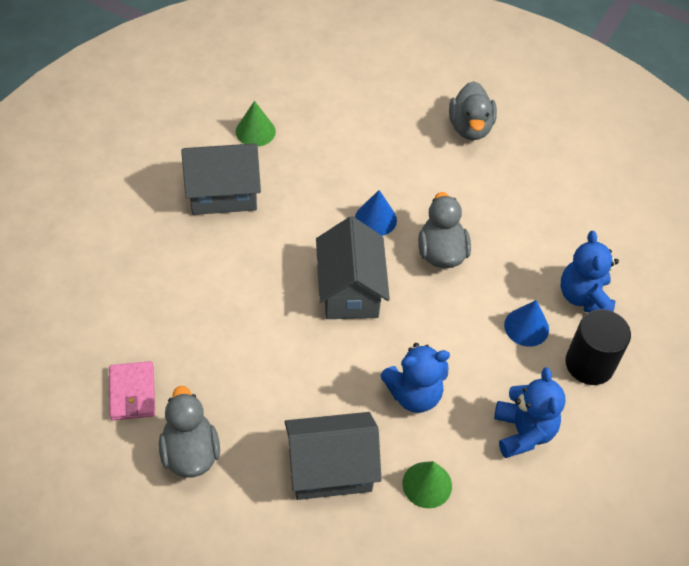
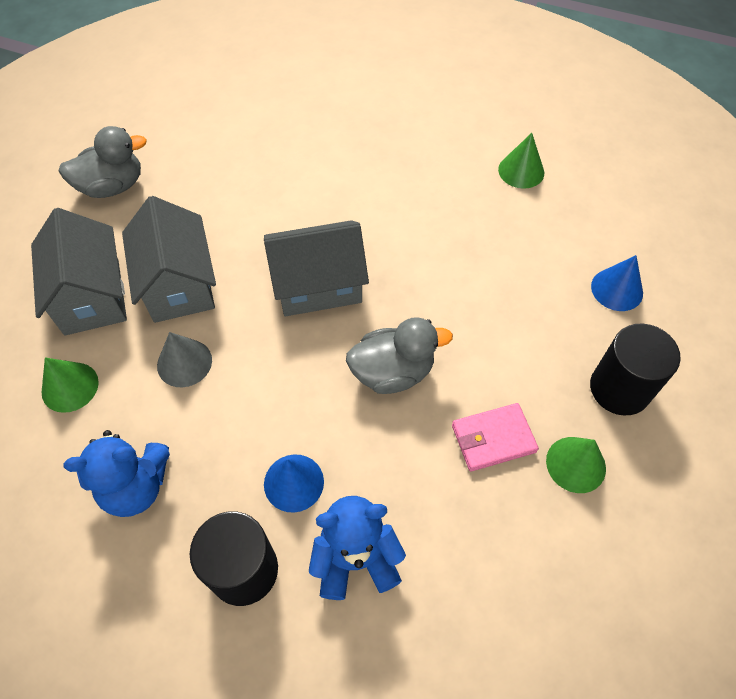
camera: 85 degrees right, 5 degrees up
(132, 393) = (175, 137): pink wallet -> pink wallet (493, 438)
(223, 193) = (424, 159): grey house -> grey house (179, 284)
(375, 219) = (427, 298): blue cone -> blue cone (617, 289)
(414, 394) = (184, 362): blue teddy bear -> grey cone
(470, 128) = (619, 388): grey duck -> black cylinder
(524, 165) = (576, 464): none -> green cone

